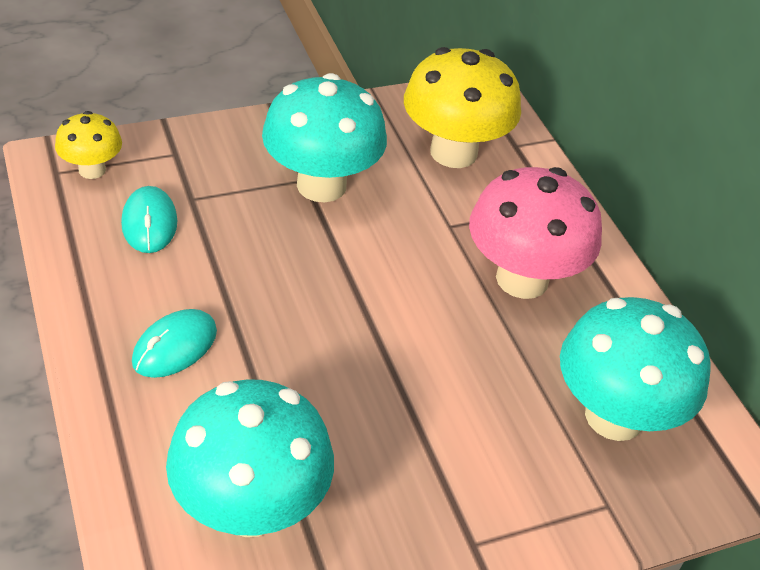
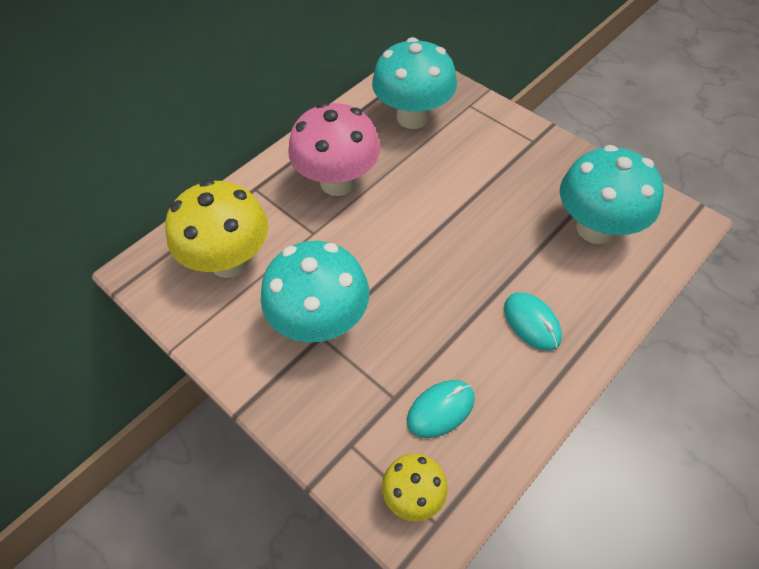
camera: 110 degrees left, 10 degrees up
(175, 347) = (532, 322): turquoise mouse -> turquoise mouse turned 45 degrees clockwise

